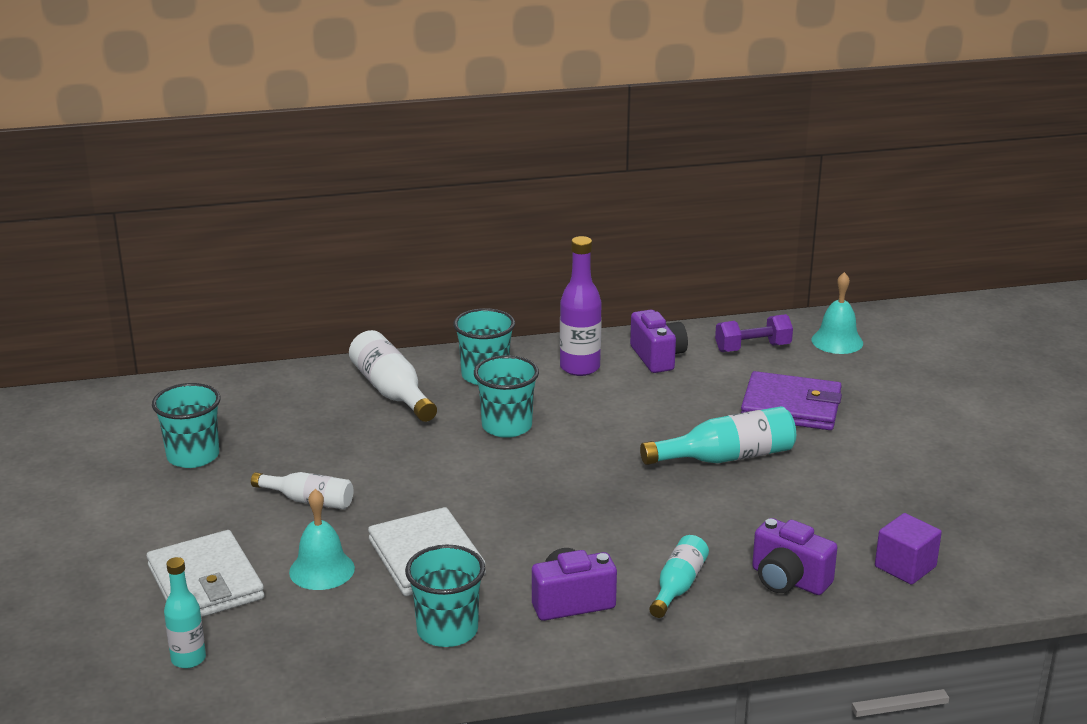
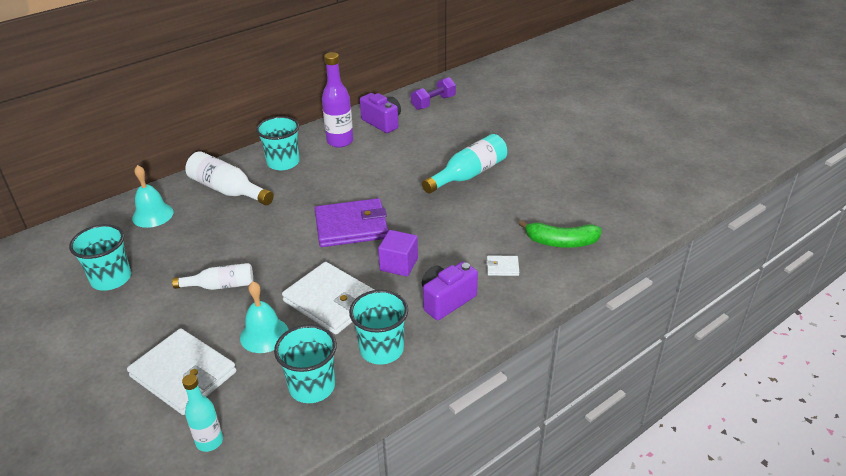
camera: 25 degrees left, 10 degrees up
(507, 426) = (321, 193): turquoise cup -> turquoise cup (312, 386)
(678, 586) = (502, 267): turquoise bottle -> white wallet
(788, 580) = (561, 242): purple camera -> green banana
(791, 406) = (481, 133): purple wallet -> purple wallet (351, 226)
(837, 341) = (477, 87): turquoise bell -> turquoise bell (152, 215)
(905, 566) = (616, 213): purple cube -> purple cube (399, 264)

